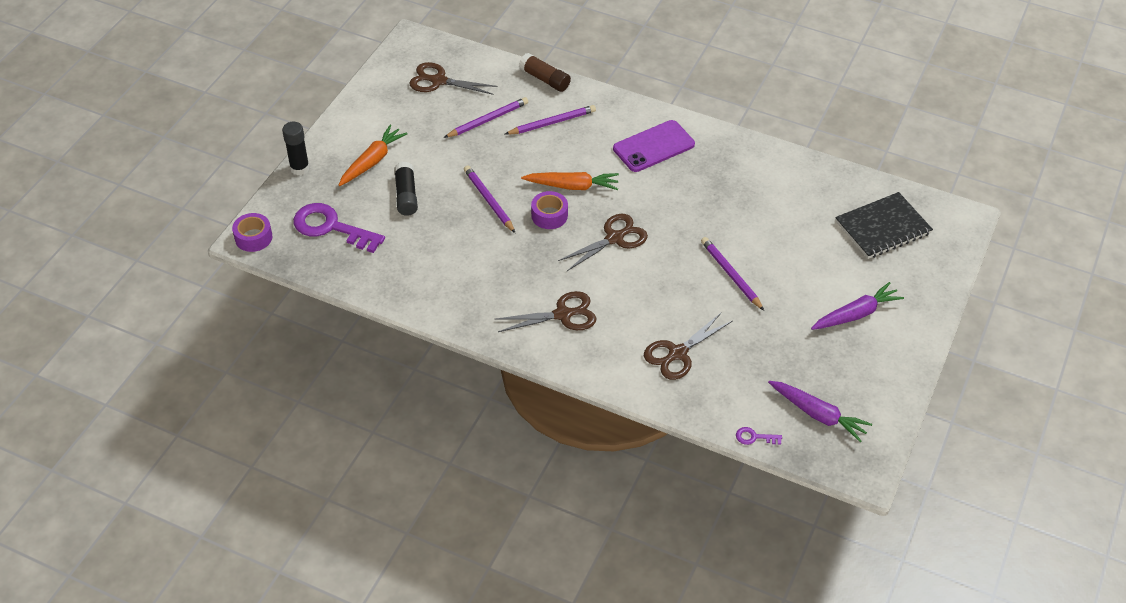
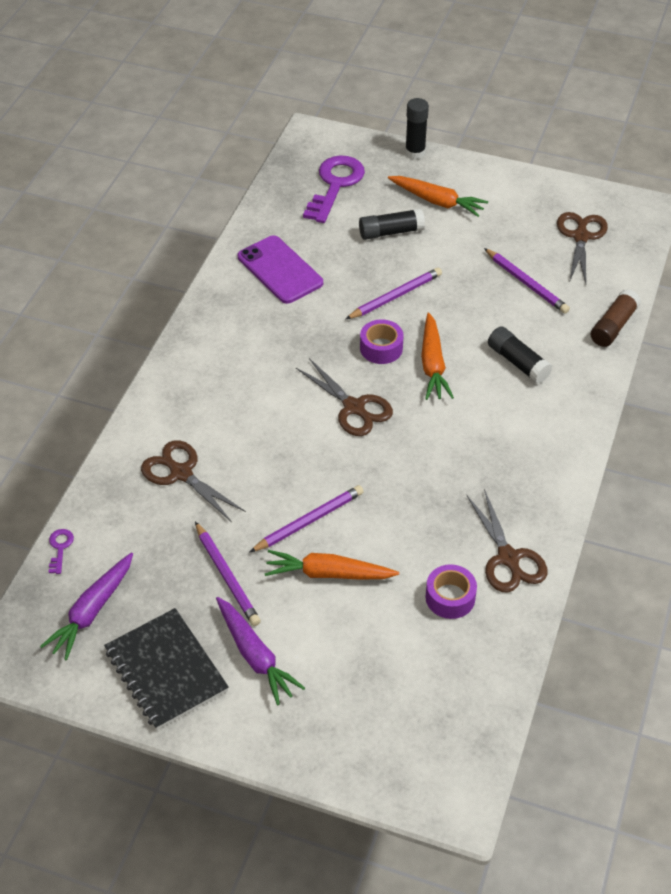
camera: 85 degrees right, 0 degrees up
(253, 237) = (313, 137): purple tape -> purple tape (450, 597)
(552, 122) = (537, 339): purple pencil -> purple pencil (227, 576)
(563, 315) = (232, 370): brown scissors -> brown scissors (508, 558)
(576, 137) = (517, 362): none -> black glue stick
(653, 147) = (519, 436): purple phone -> purple phone (280, 270)
(781, 267) = (328, 573): none -> orange carrot
(882, 227) = (418, 693): black notebook -> black notebook (166, 670)

